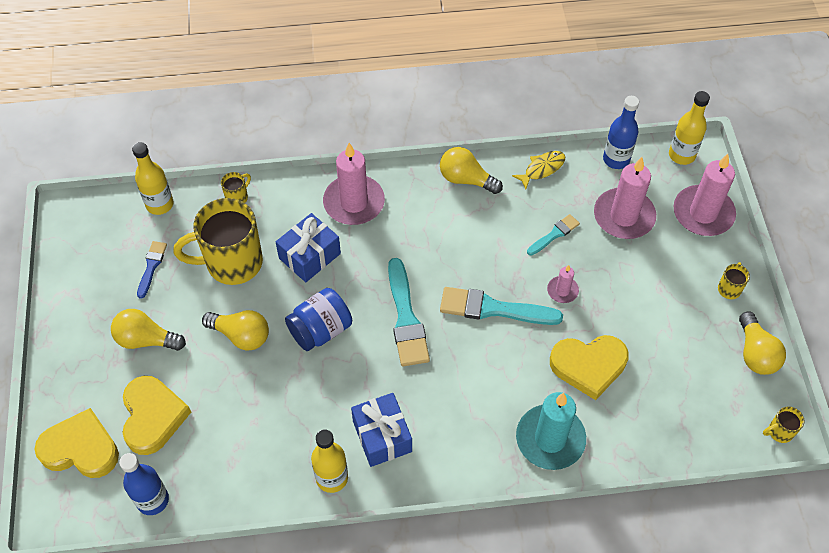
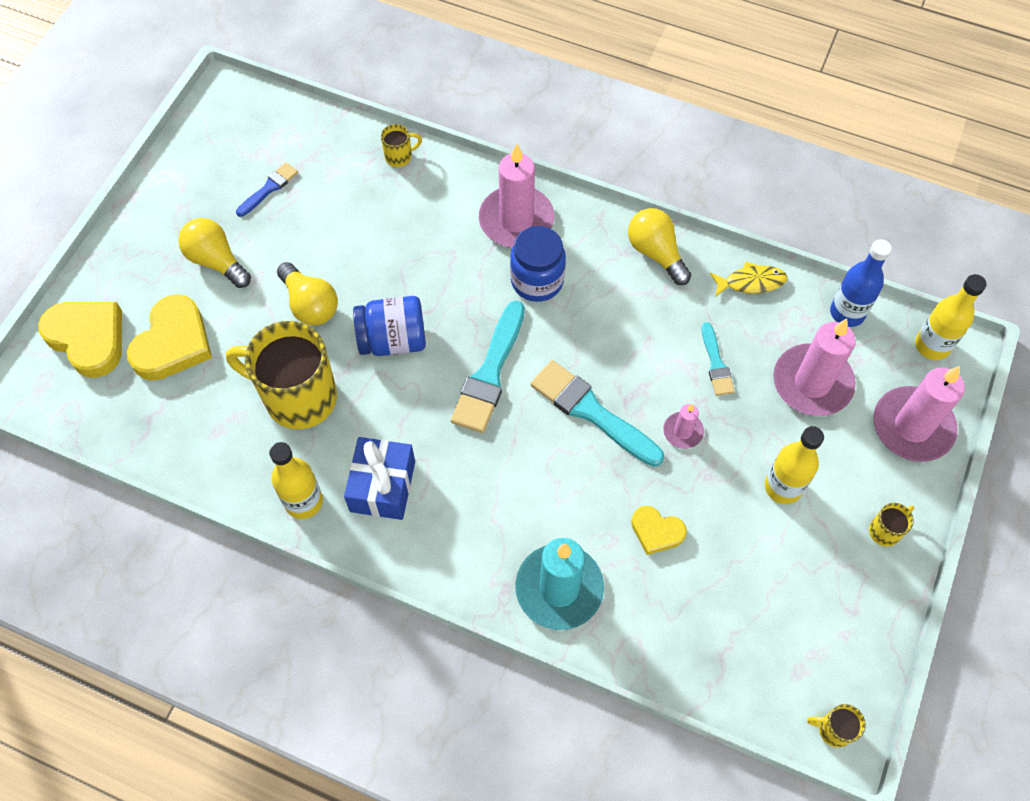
camera: 30 degrees right, 5 degrees up
(153, 500) = (120, 427): blue bottle -> none
(159, 204) = (318, 127): yellow bottle -> yellow bottle (783, 487)
(232, 263) = (349, 224): yellow mug -> yellow mug (298, 397)
(309, 256) = (433, 255): blue gift -> none
(396, 238) = (537, 281): none -> blue jar
(554, 234) = (716, 363): turquoise brush -> turquoise brush turned 90 degrees clockwise
(588, 366) = (656, 531): yellow heart -> yellow heart, size x0.56
(755, 353) = (866, 623): yellow light bulb -> none

